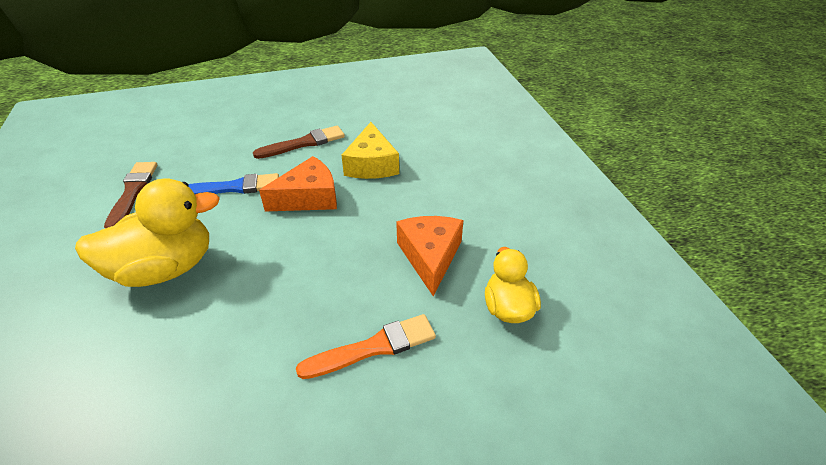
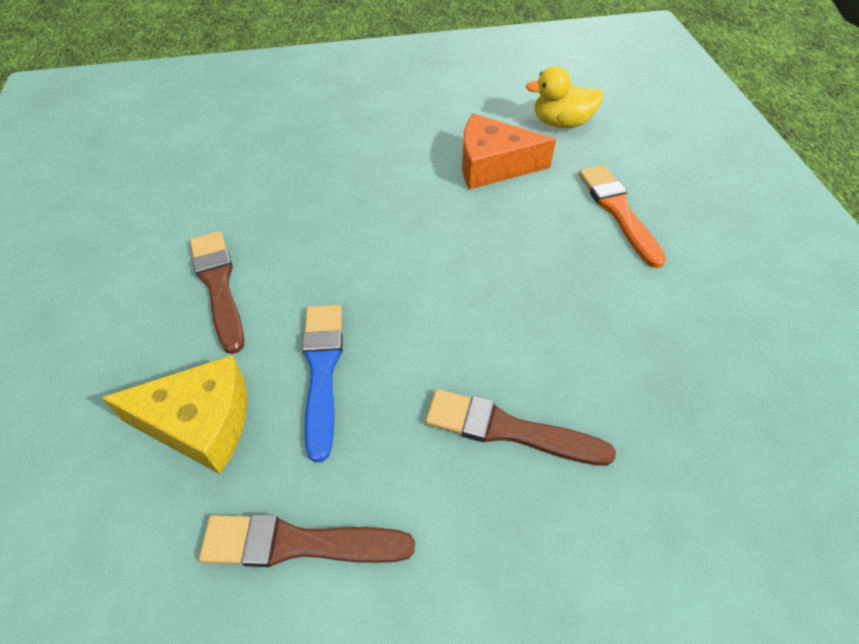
camera: 85 degrees left, 10 degrees up
(165, 268) = (508, 430): yellow duck -> brown brush
(309, 197) = (368, 272): orange cheese -> none
(371, 164) = (305, 207): yellow cheese -> yellow cheese (200, 423)

